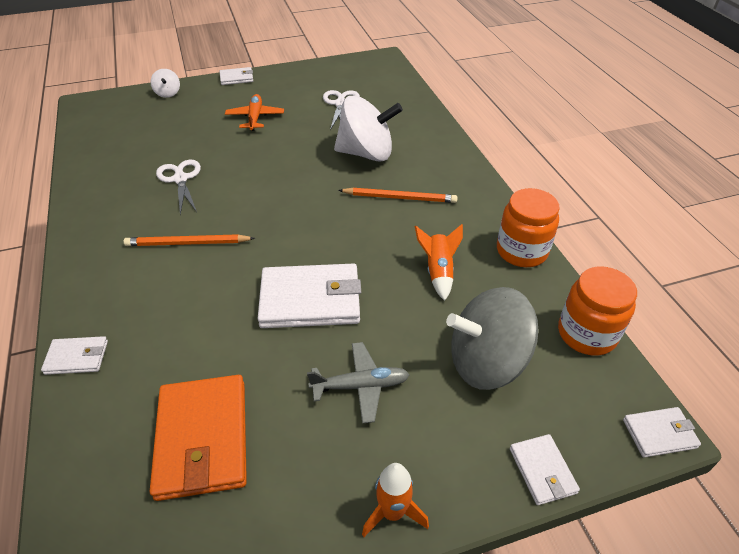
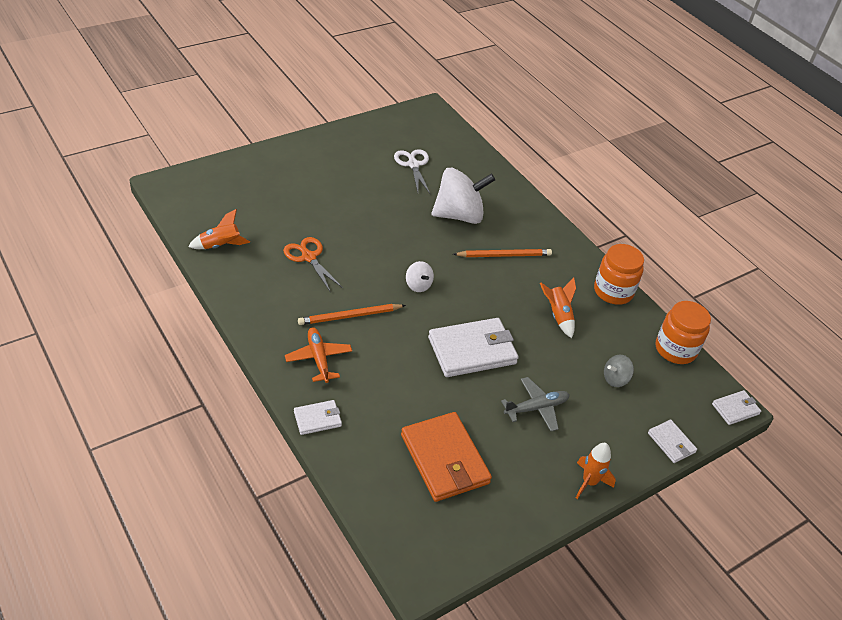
camera: 20 degrees left, 0 degrees up
(99, 160) = (220, 246): none -> orange rocket
(168, 93) = (241, 165): white spinning top -> white spinning top (418, 285)
(180, 179) = (308, 257): white scissors -> orange scissors
(237, 78) = (300, 142): white wallet -> none
(255, 117) = (342, 186): orange plane -> orange plane (318, 358)
(487, 362) = (615, 379): grey spinning top -> grey spinning top, size x0.45

